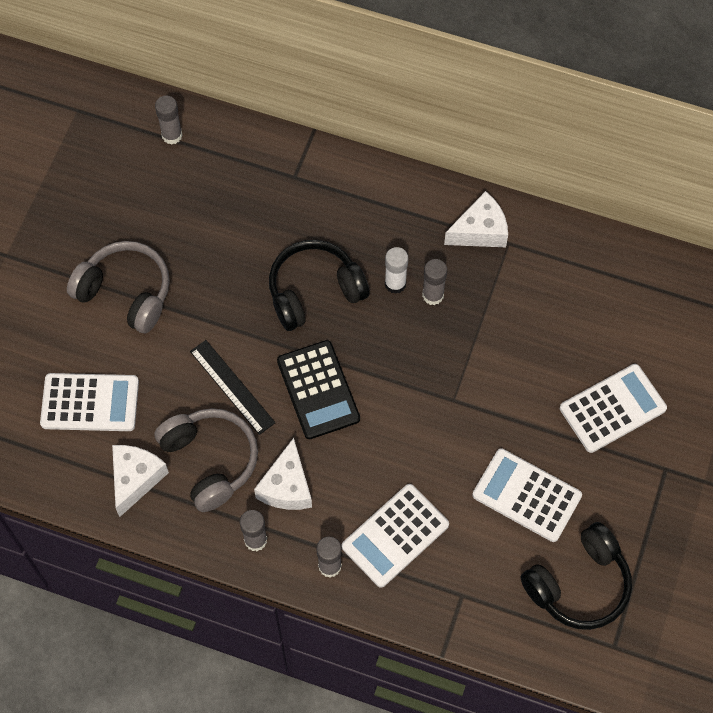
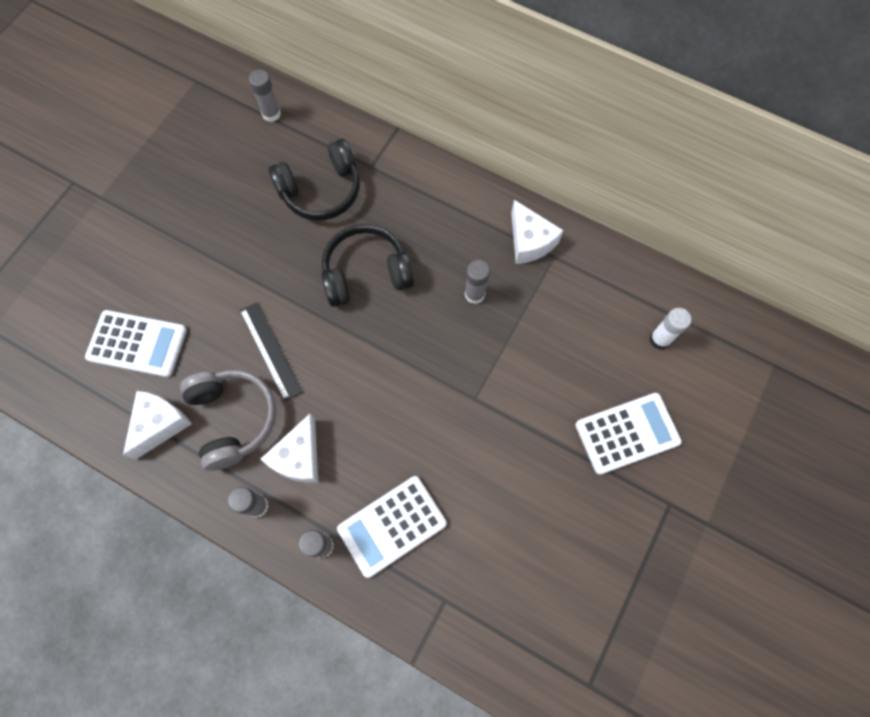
camera: 10 degrees right, 5 degrees up
(125, 293) = (195, 247): grey headphones -> none
(318, 390) = (349, 367): black calculator -> none
(395, 284) = (442, 278): white glue stick -> white glue stick (659, 339)
(480, 231) = (529, 241): white cheese -> white cheese turned 75 degrees clockwise
(526, 495) = (528, 507): white calculator -> none
(578, 584) = (564, 610): black headphones -> black headphones (321, 190)

